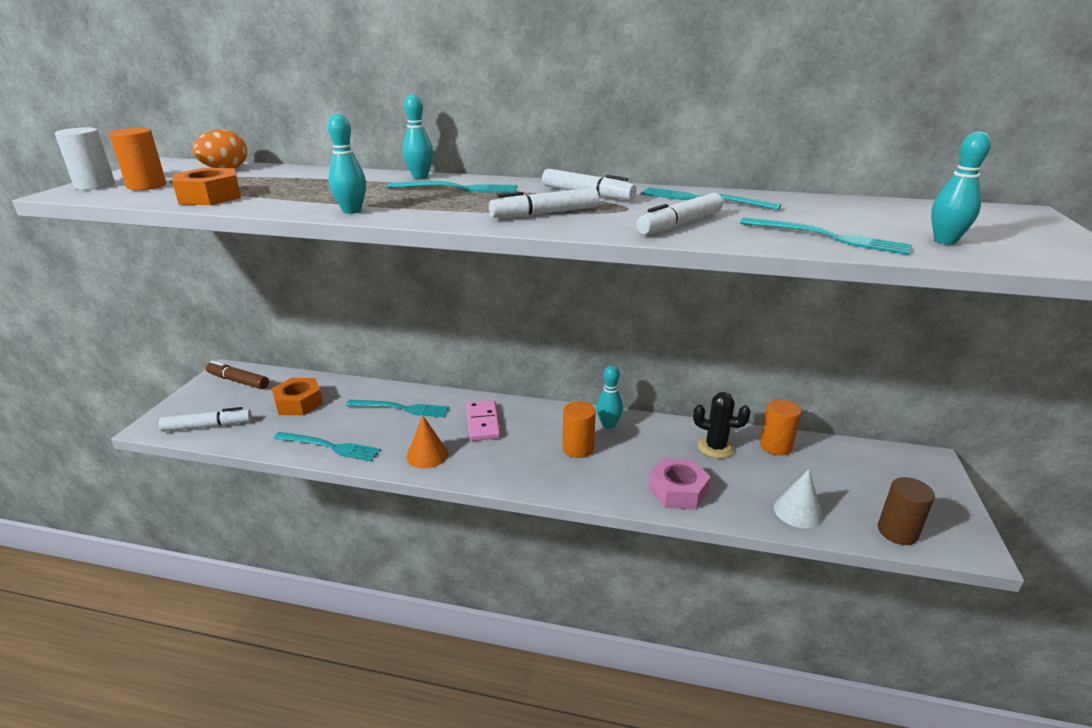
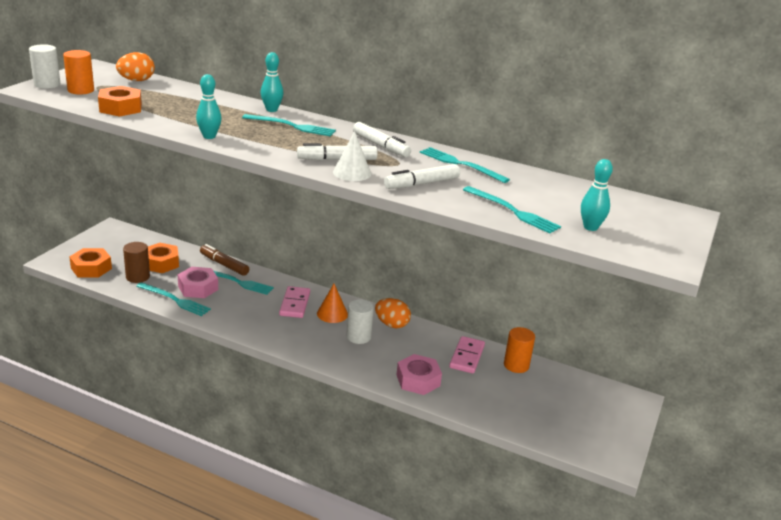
camera: 10 degrees right, 0 degrees up
(207, 426) = (91, 268): white marker -> orange nut
(238, 381) = (120, 238): brown marker -> brown marker (224, 265)
(355, 425) = (198, 288): none -> pink nut
(427, 455) = (243, 319): orange cone -> orange cone (332, 314)
(578, 448) = (358, 337): orange cylinder -> white cylinder
(608, 425) = (391, 324): turquoise bowling pin -> orange egg
(715, 447) = (467, 357): black cactus -> pink domino
(797, 511) = (500, 412): white cone -> white cone (352, 173)
(897, 532) = (566, 439): brown cylinder -> brown cylinder (138, 277)

